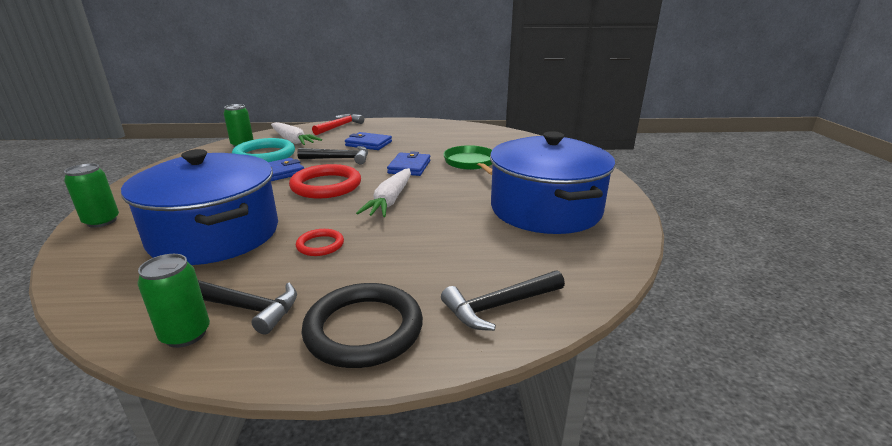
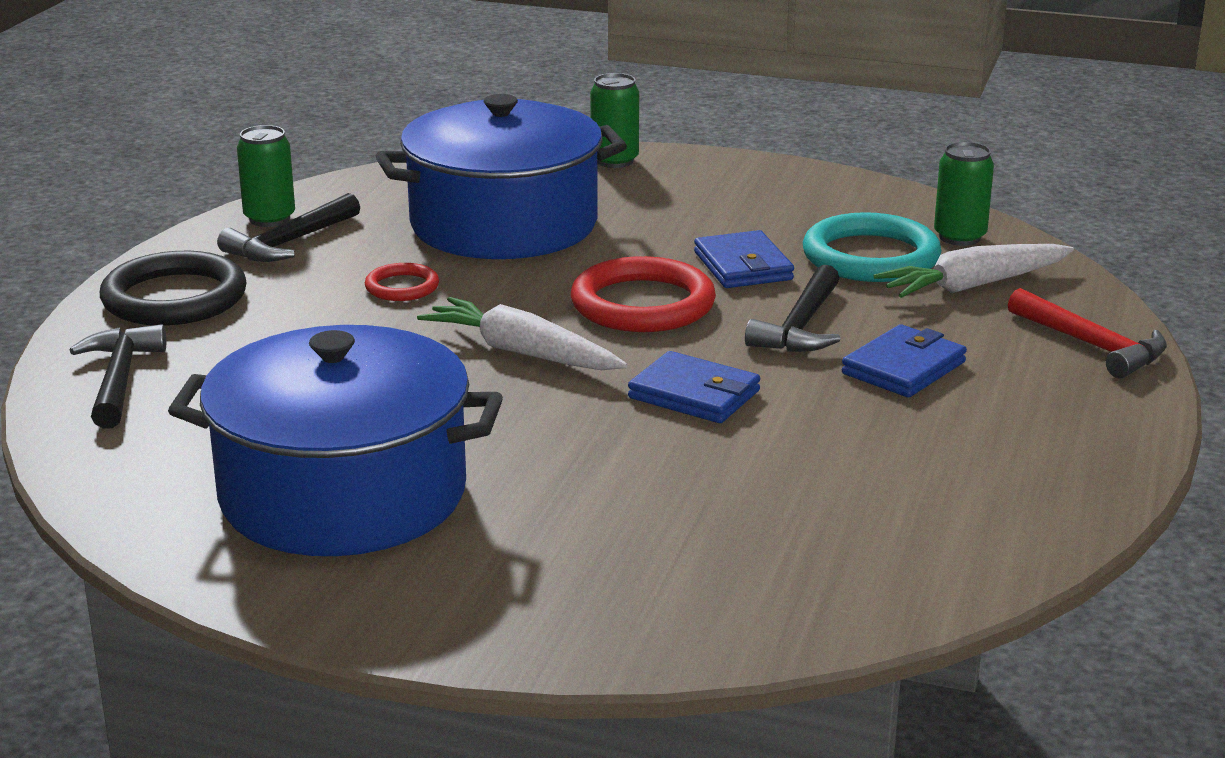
camera: 110 degrees right, 0 degrees up
(471, 163) = (670, 473): green pan -> none

